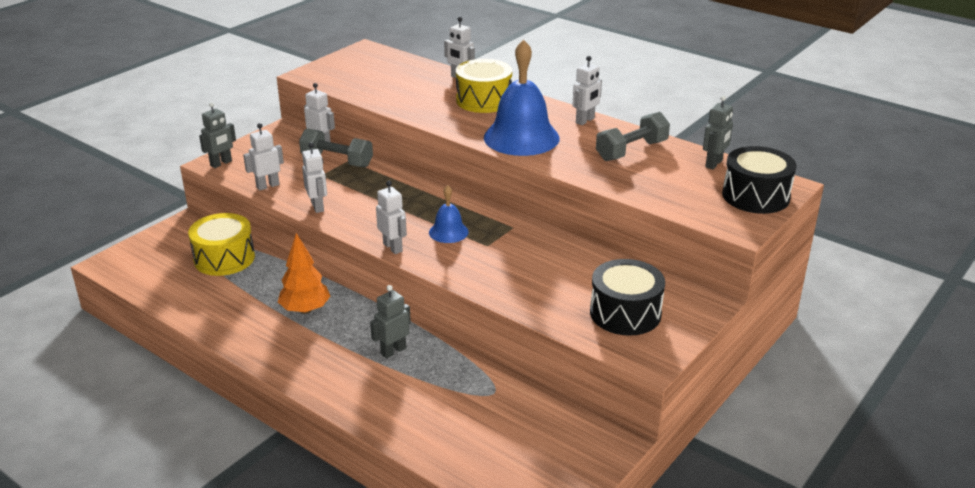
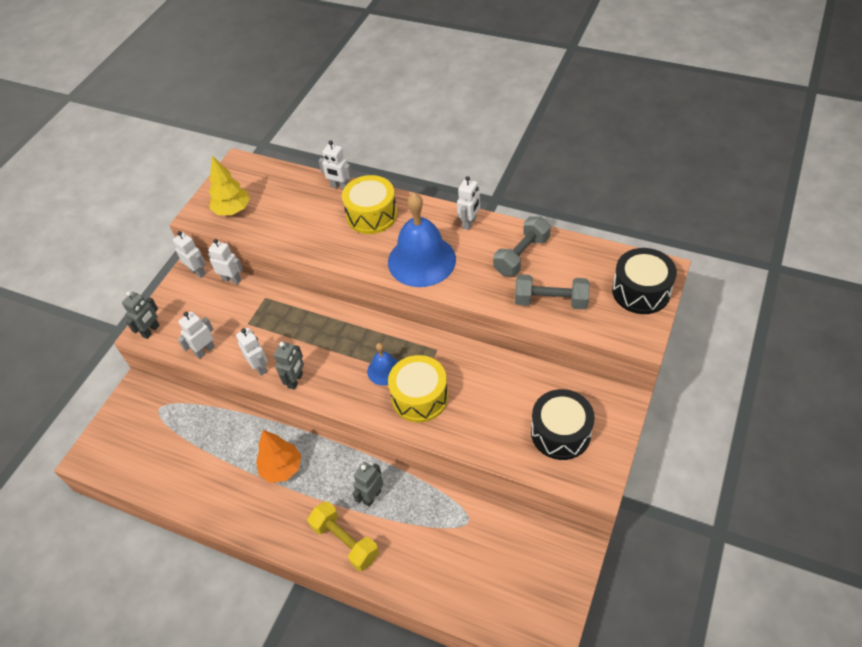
camera: 10 degrees left, 20 degrees up
(224, 258) = (188, 424): yellow drum -> yellow drum (419, 397)
(337, 161) = (255, 301): grey dumbbell -> grey dumbbell (551, 301)
(344, 76) = (232, 210): none -> yellow tree
(346, 380) = (345, 541): none -> yellow dumbbell
(393, 247) = (343, 403): white robot -> white robot (198, 272)
(714, 164) = (595, 256): grey robot -> grey robot (296, 380)

